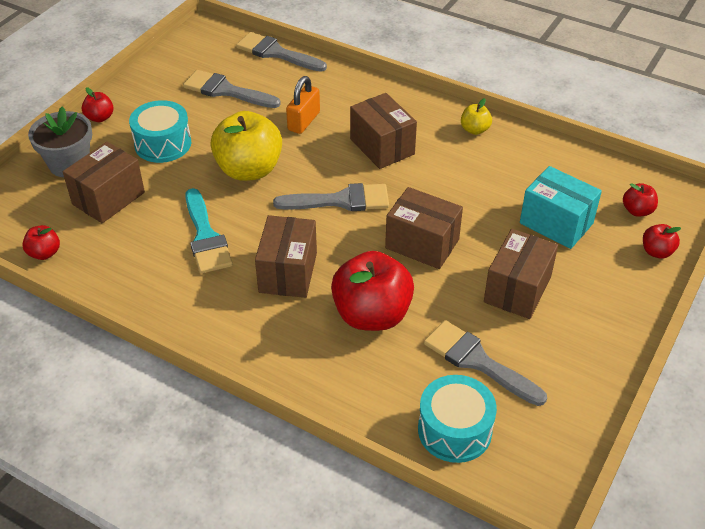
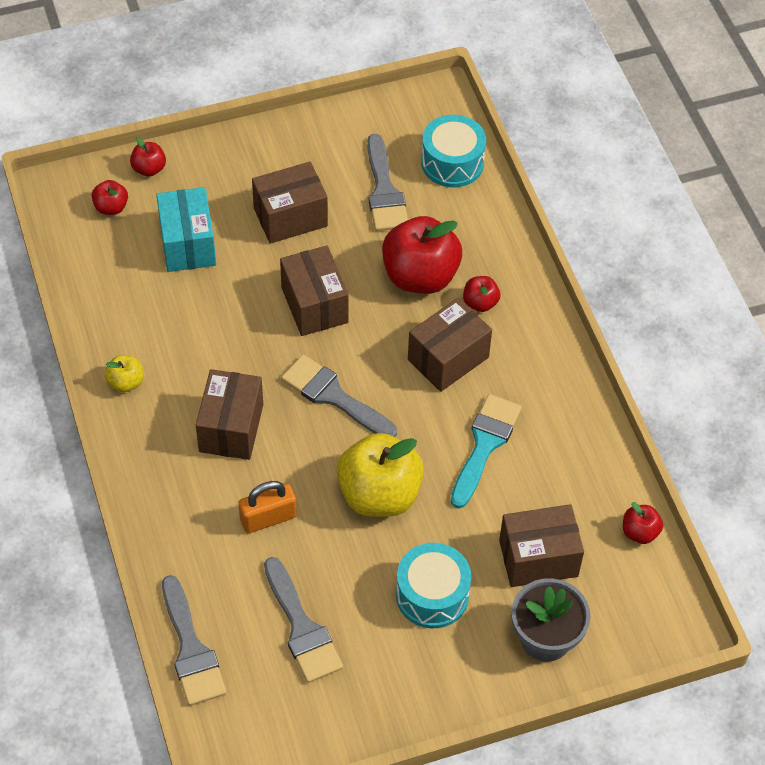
camera: 140 degrees left, 10 degrees up
(100, 118) = (467, 689): red apple -> red apple (480, 303)

